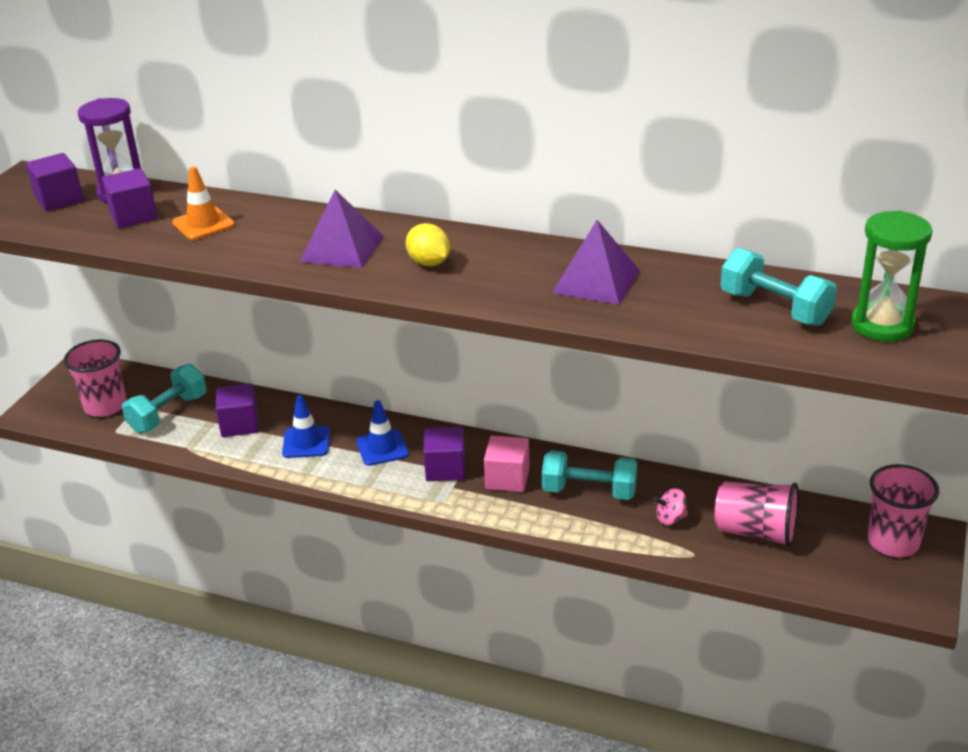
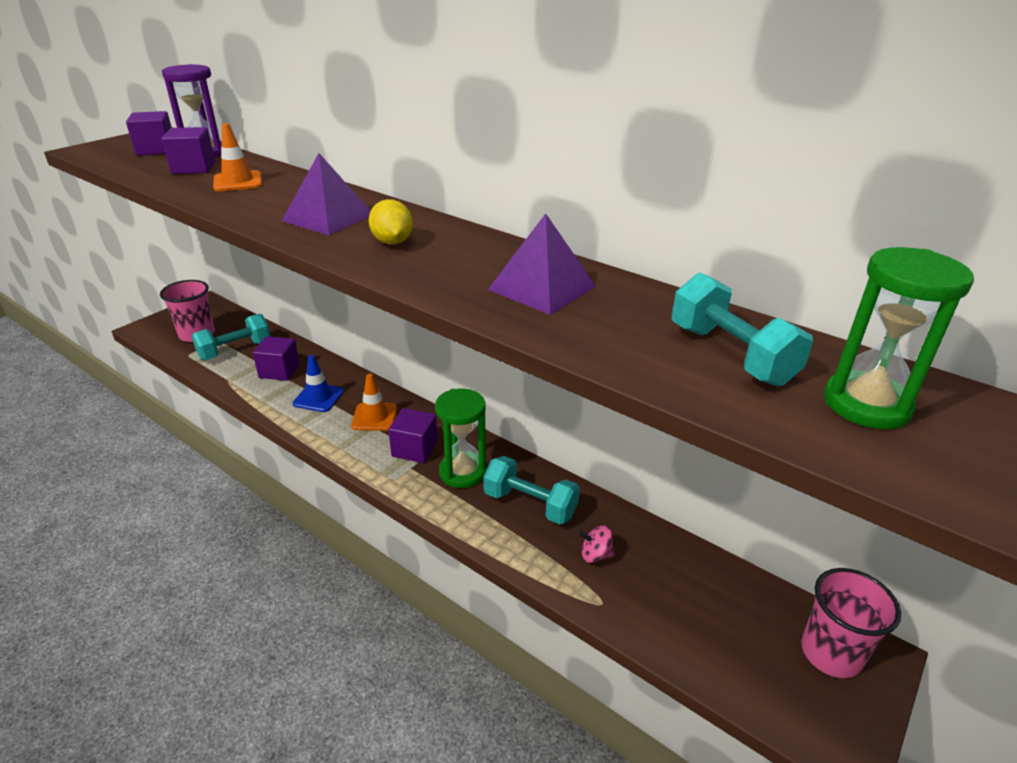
camera: 15 degrees right, 0 degrees up
(382, 448) = (374, 417): blue traffic cone -> orange traffic cone
(507, 479) = (462, 472): pink cube -> green hourglass
(755, 532) = (678, 595): pink cup -> none

